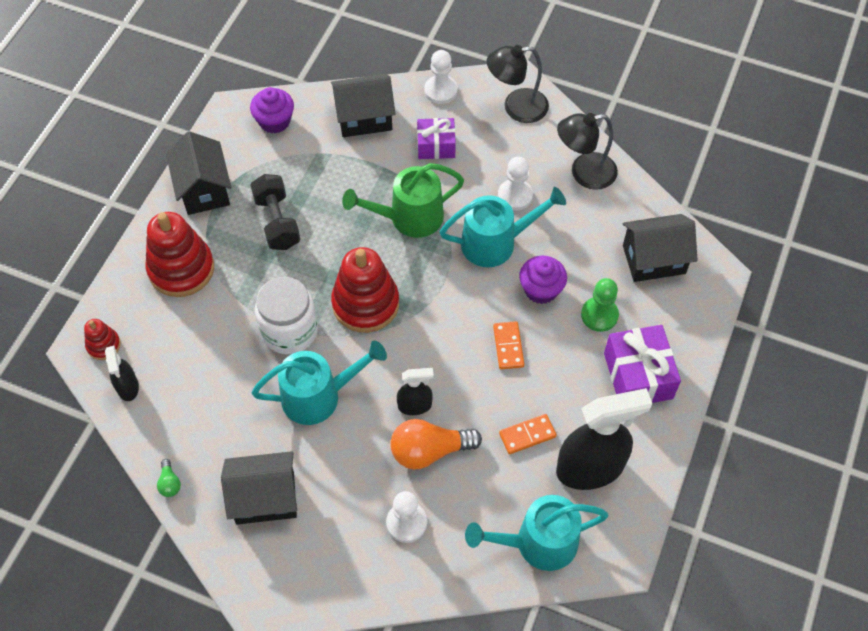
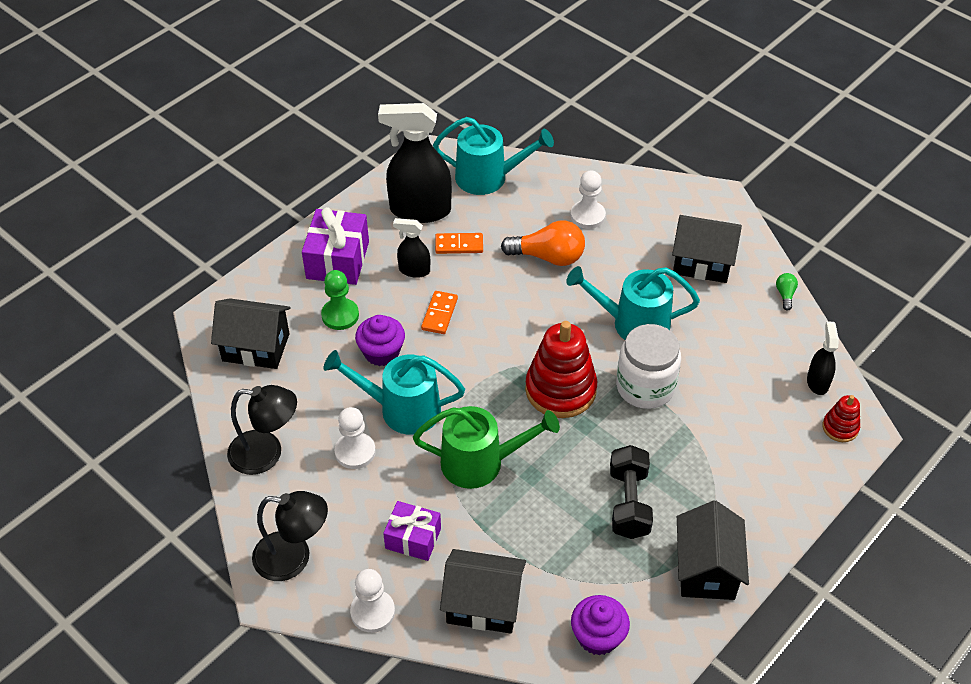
camera: 160 degrees left, 10 degrees down
(181, 269) = (747, 482): red stacking toy -> none
(415, 405) = (547, 292): black spray bottle -> black spray bottle (414, 270)

